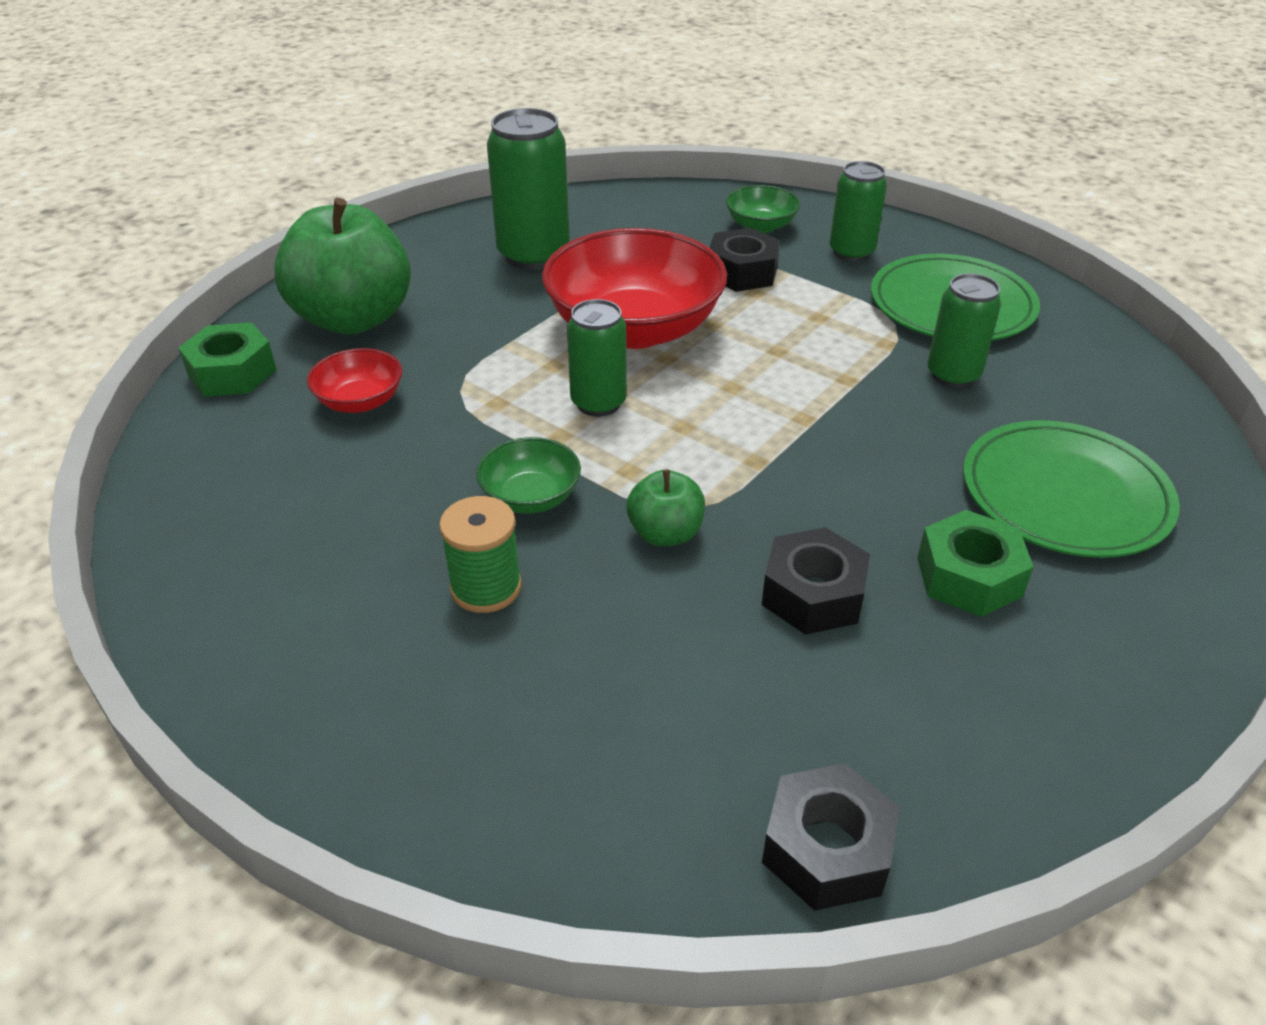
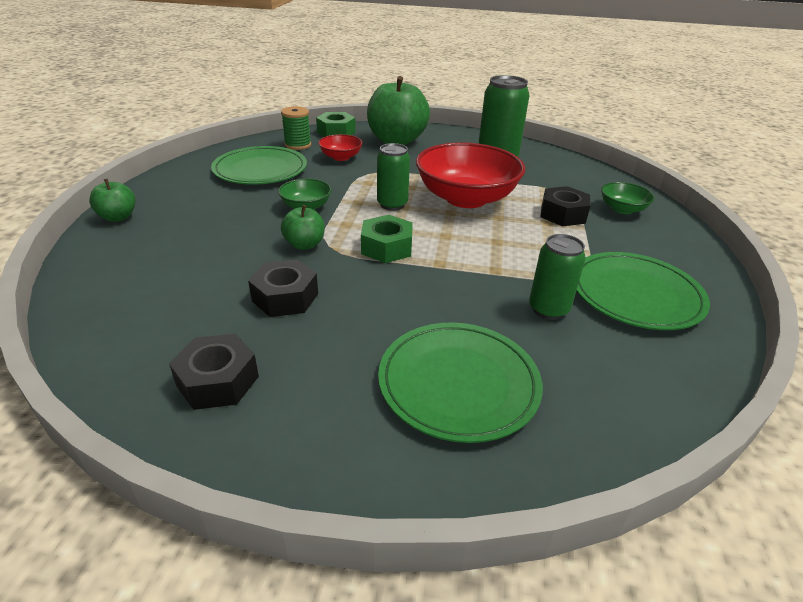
camera: 60 degrees right, 5 degrees down
(316, 517) = (260, 170): none -> green plate
(361, 779) = (118, 217): none -> green apple
(486, 587) = (238, 212): green spool -> green spool (298, 145)
(827, 849) = (98, 339): black nut -> black nut (217, 381)
(851, 252) = (641, 244): green can -> none
(969, 576) = (337, 352): green nut -> green nut (387, 247)

